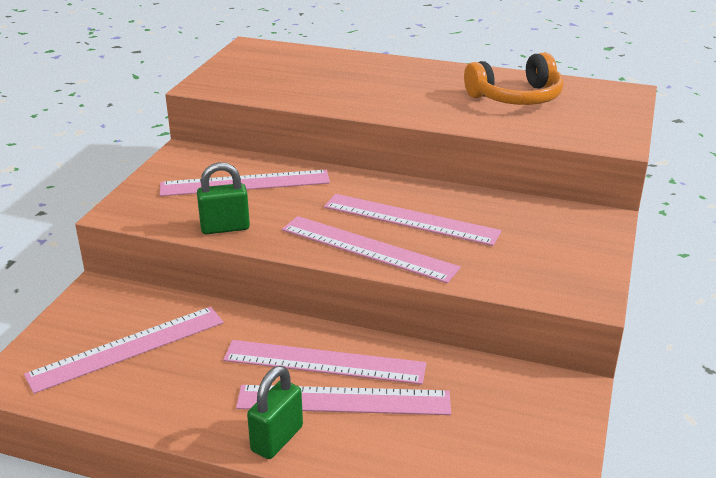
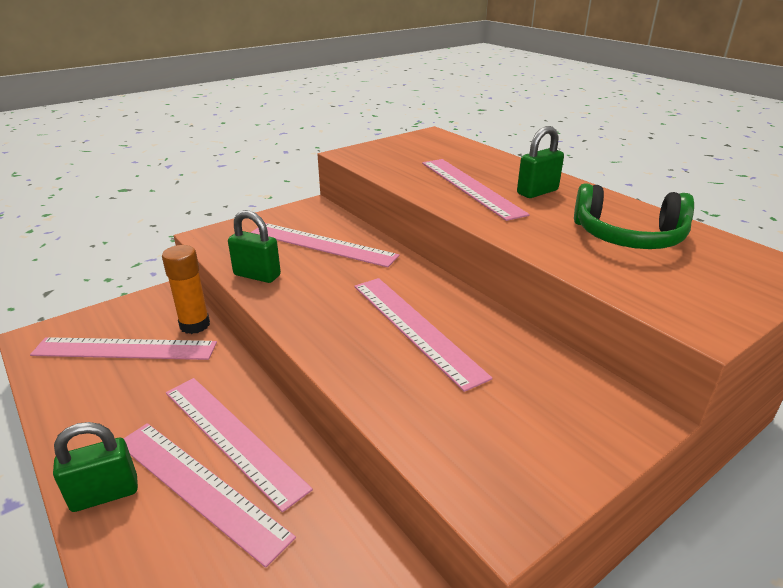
camera: 35 degrees right, 0 degrees up
(167, 304) = (195, 325): none -> orange glue stick
(368, 248) = (340, 341): pink ruler -> pink ruler (470, 187)
(414, 79) = (537, 192): none -> green padlock
(516, 97) = (628, 237): orange headphones -> green headphones

